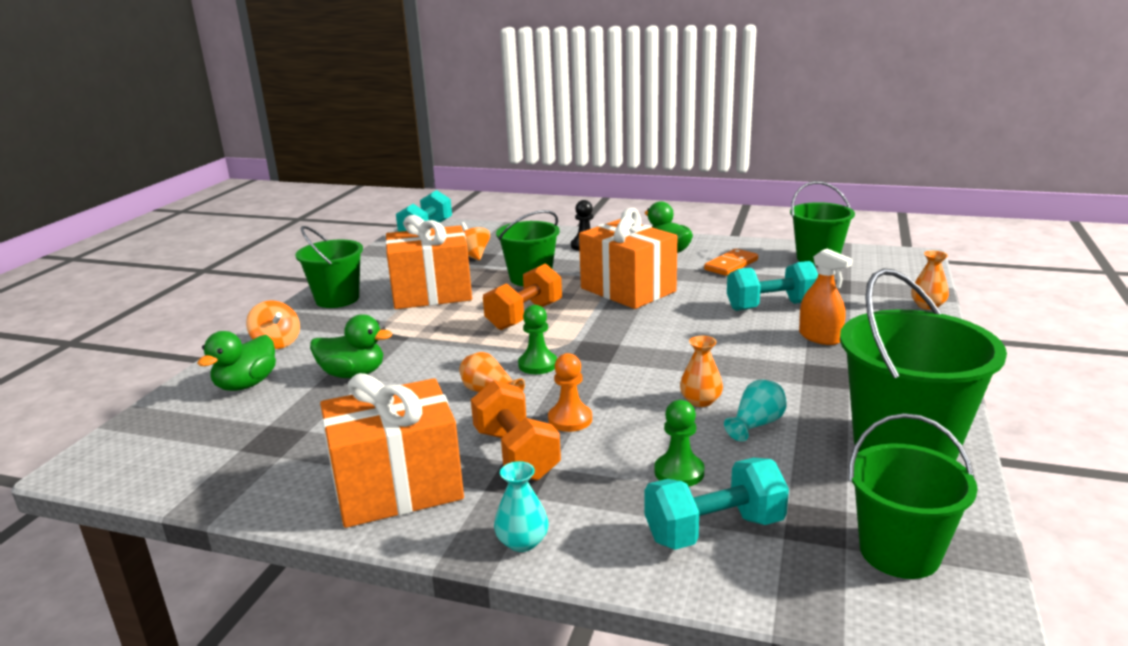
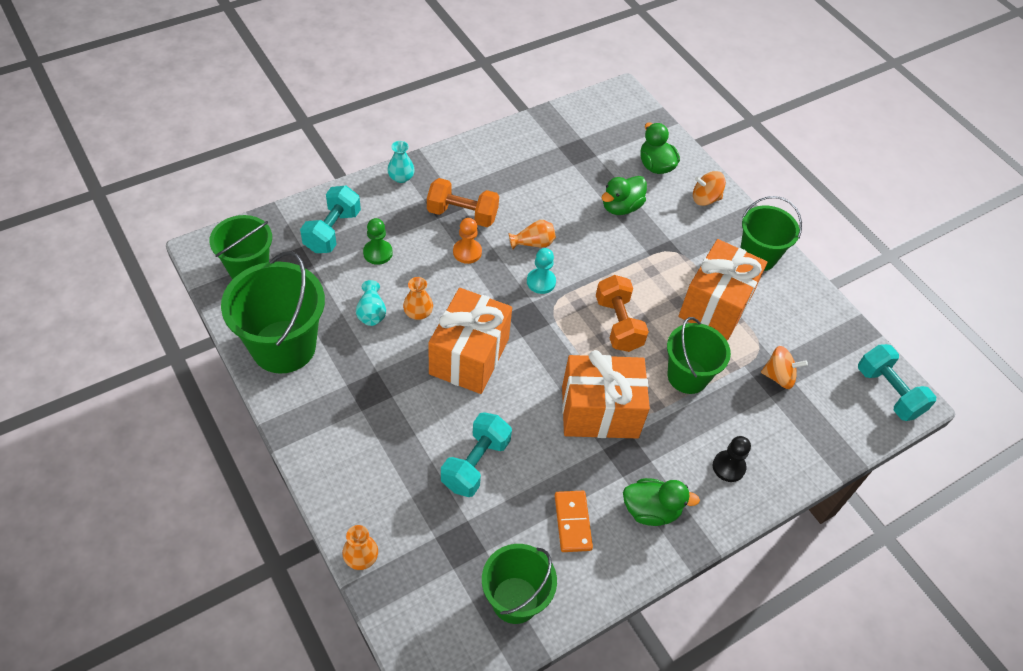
camera: 125 degrees right, 30 degrees up
(397, 487) = (484, 166): orange gift -> orange gift (469, 356)
(537, 365) = (541, 282): green pawn -> turquoise pawn
(820, 337) = (406, 439): orange spray bottle -> none

